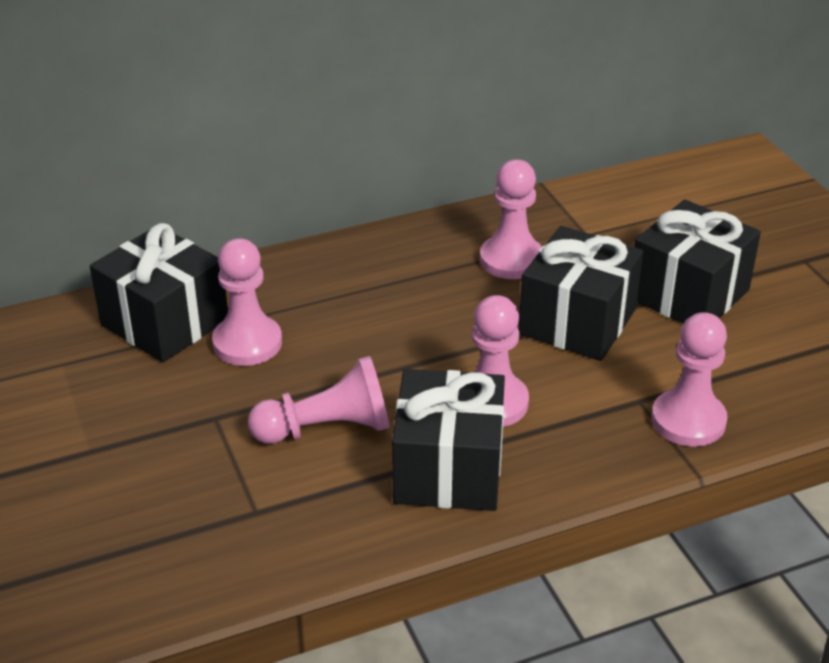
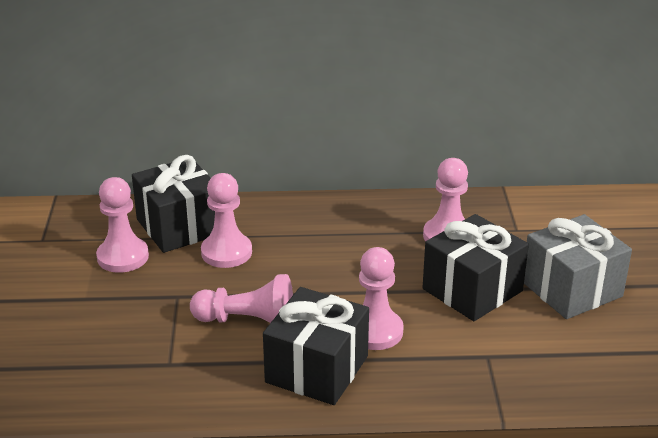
camera: 20 degrees right, 5 degrees down
(688, 294) = (571, 289): black gift -> grey gift
(688, 420) = (517, 379): pink pawn -> pink pawn (123, 257)

